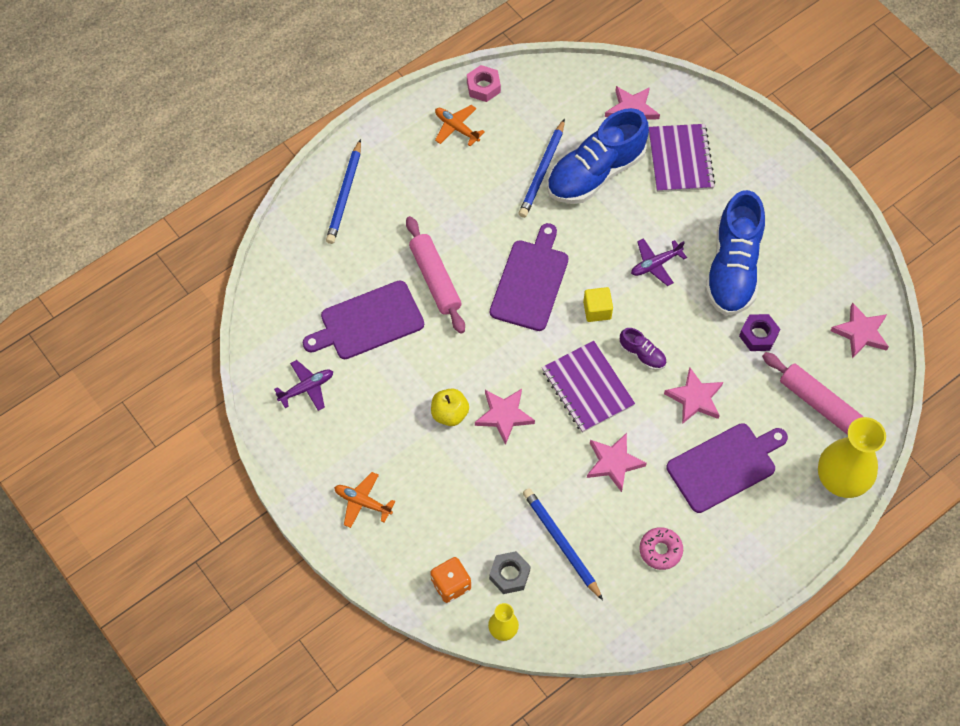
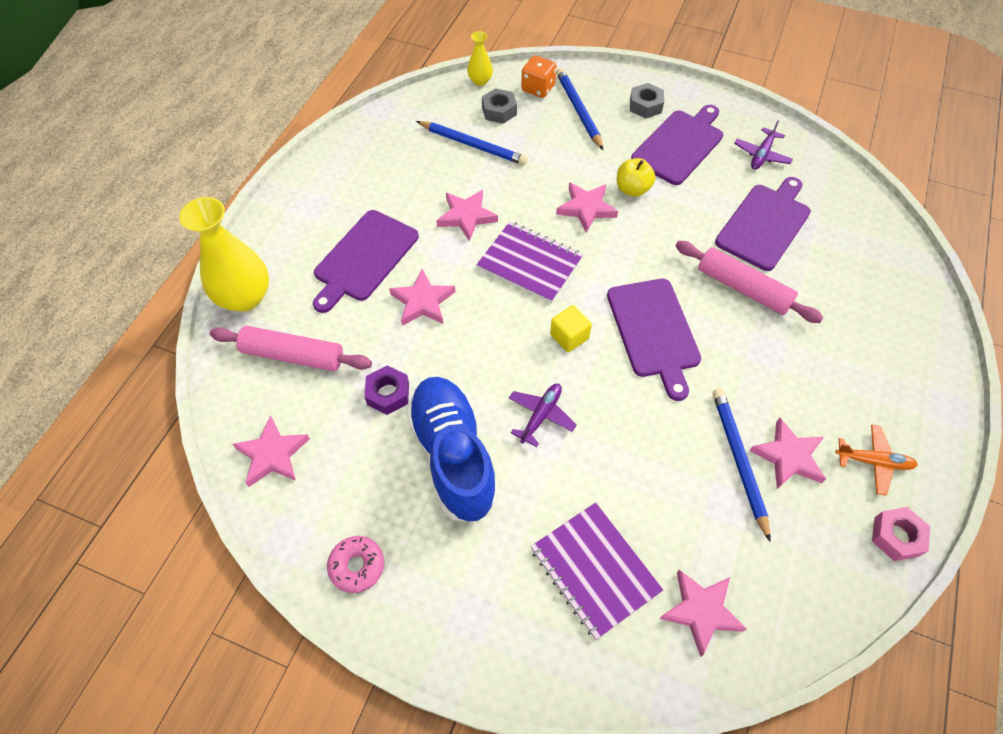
camera: 150 degrees right, 5 degrees down
(345, 194) = (902, 324): blue pencil -> blue pencil (578, 110)
(362, 502) = (645, 106): orange plane -> grey nut
(370, 438) = (679, 145): none -> purple cutting board
(508, 157) = (788, 457): none -> pink star
(595, 173) = (680, 492): blue shoe -> none
(642, 354) = (497, 316): purple shoe -> none
(660, 550) = (388, 174): pink donut -> pink donut (357, 566)

